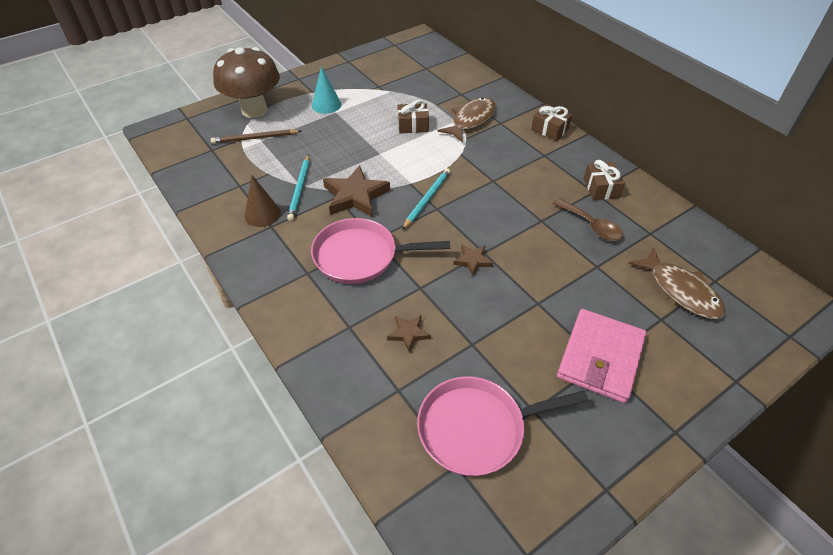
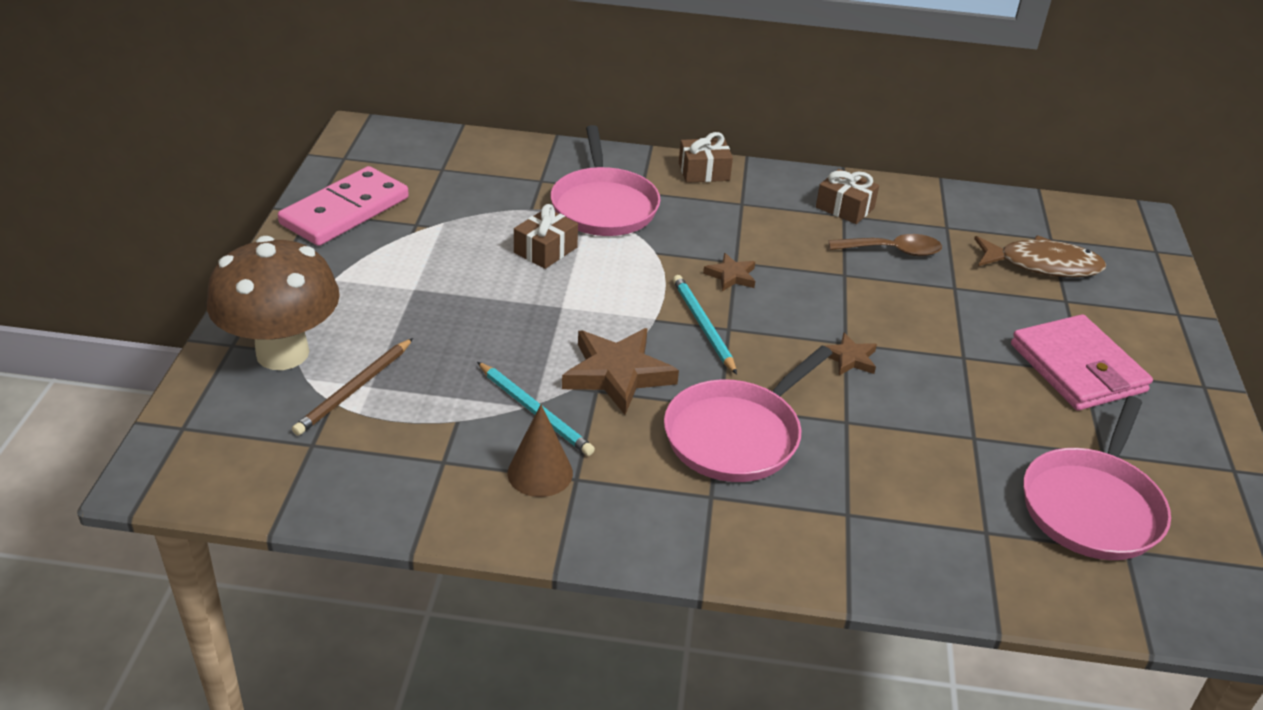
camera: 50 degrees left, 10 degrees down
(326, 105) = (383, 287): turquoise cone -> none
(360, 67) = (345, 211): none -> pink domino
(408, 333) = (910, 473): brown star -> brown star (731, 276)
(471, 120) = (604, 206): brown fish -> pink pan

